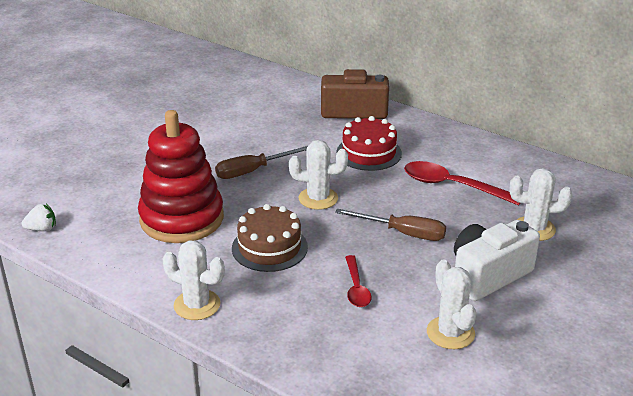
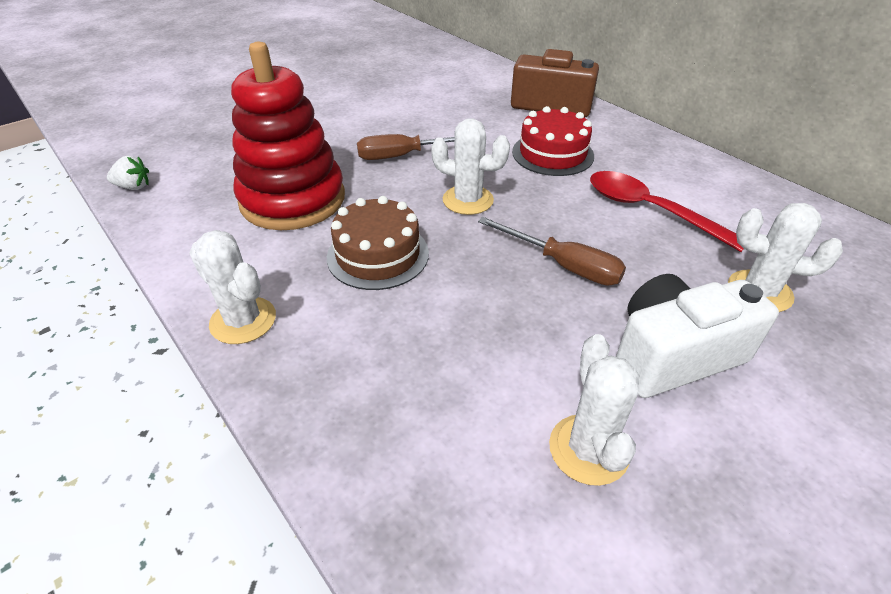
camera: 15 degrees right, 10 degrees up
(356, 288) = (468, 337): red spoon -> none

